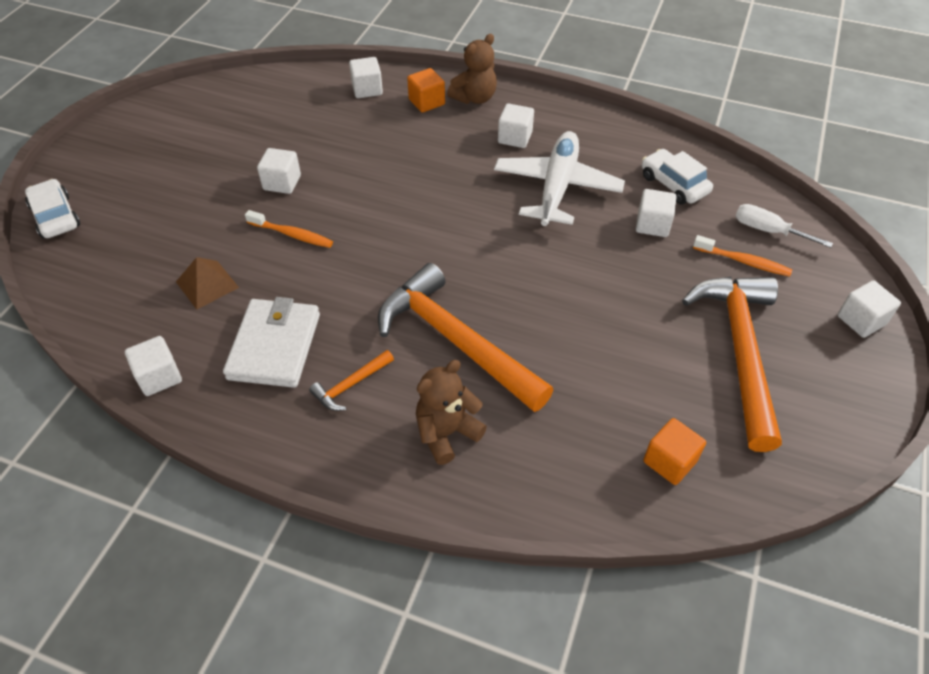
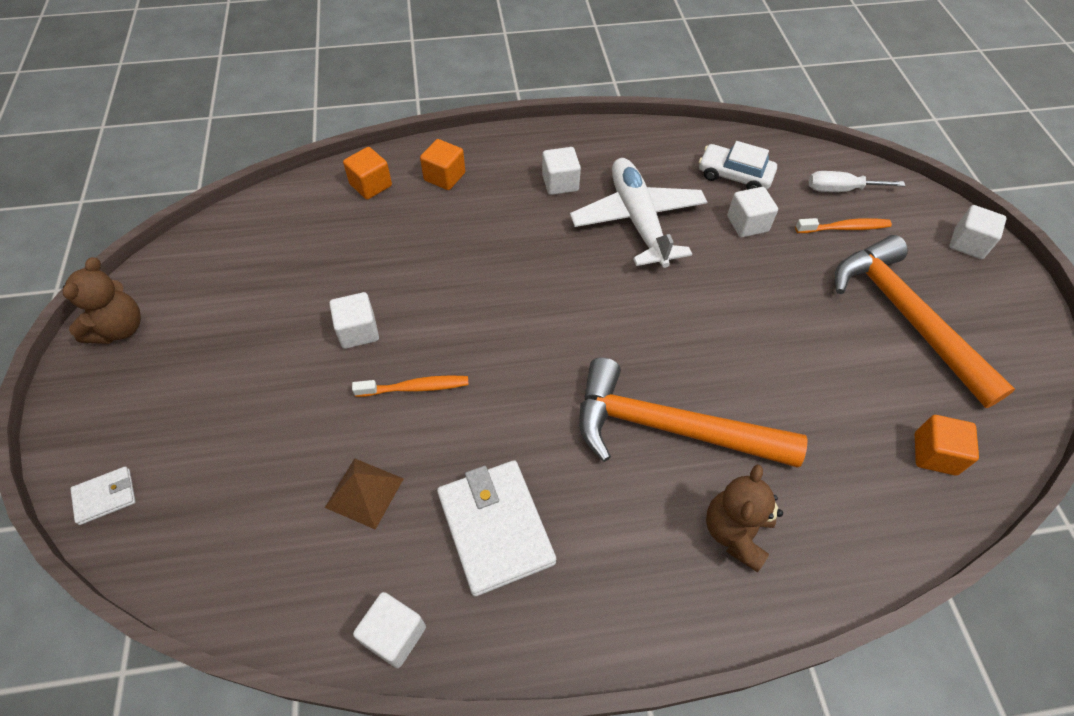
camera: 30 degrees left, 5 degrees up
(55, 216) = (105, 496): white car -> white wallet
(350, 385) = (607, 531): orange hammer -> none
(367, 89) = (371, 185): white cube -> orange cube
(474, 98) = (489, 154): brown teddy bear -> brown teddy bear (119, 328)

